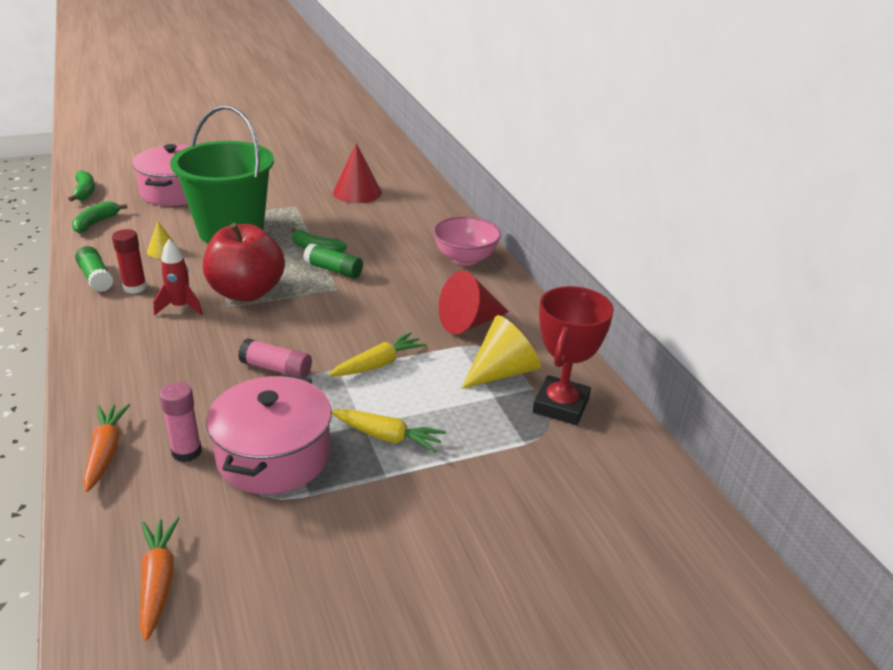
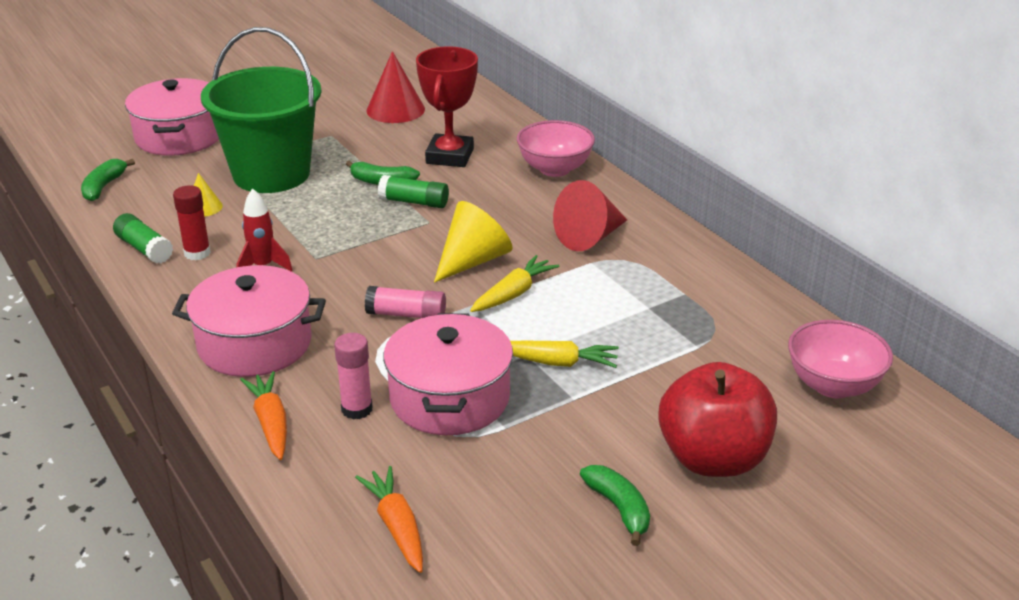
camera: 10 degrees left, 0 degrees up
(85, 192) = (65, 152): green banana -> green banana (619, 509)
(135, 375) = (255, 344): none -> pink pot
(246, 292) = (329, 240): red apple -> red apple (713, 459)
(502, 372) = (646, 282): yellow cone -> yellow cone (473, 261)
(561, 406) = (719, 306): red trophy -> red trophy (450, 156)
(642, 506) = (833, 385): none -> pink bowl

